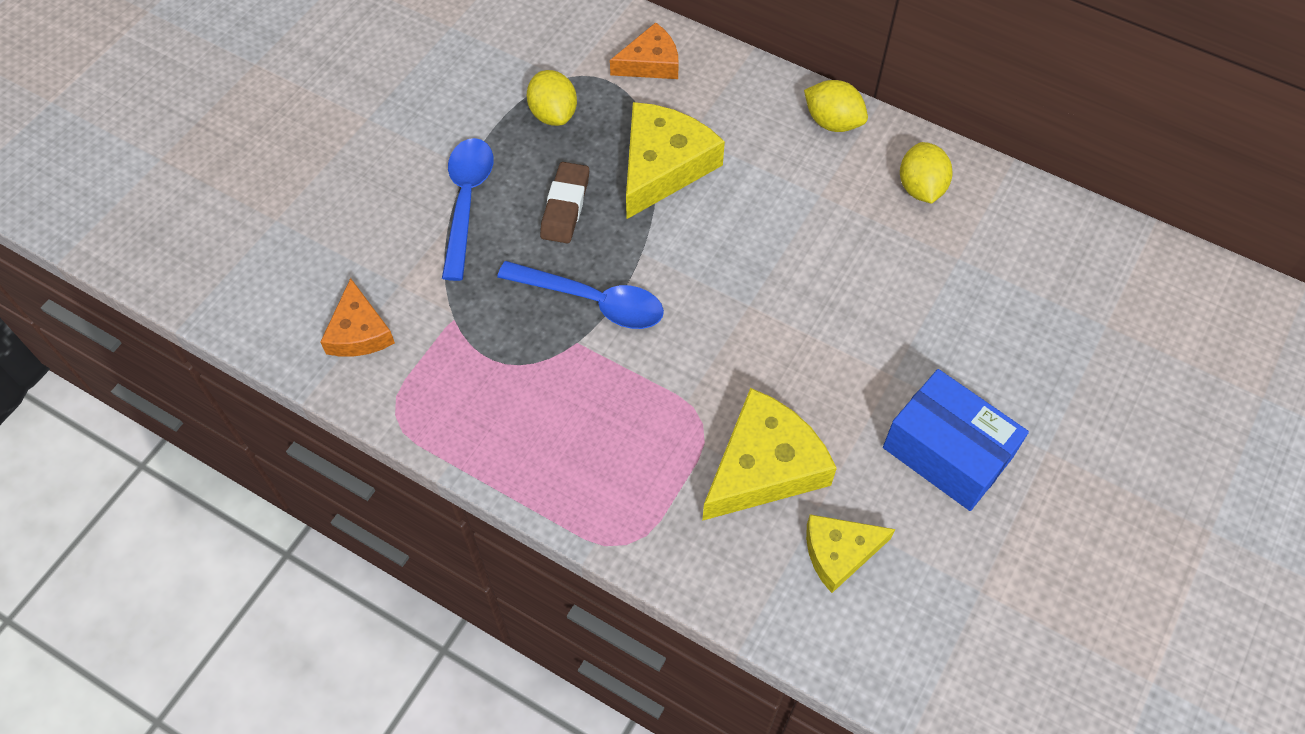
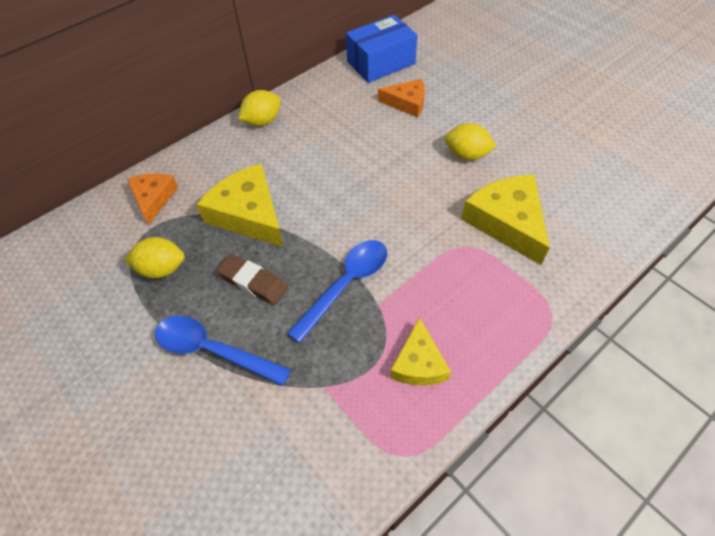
camera: 70 degrees left, 5 degrees down
(359, 332) = (308, 470): orange cheese -> orange cheese (407, 103)
(839, 552) = (574, 202): yellow cheese -> yellow cheese (418, 363)
(920, 188) = (332, 98): yellow lemon -> yellow lemon (466, 155)
(947, 452) = (516, 137): blue box -> blue box (381, 63)

